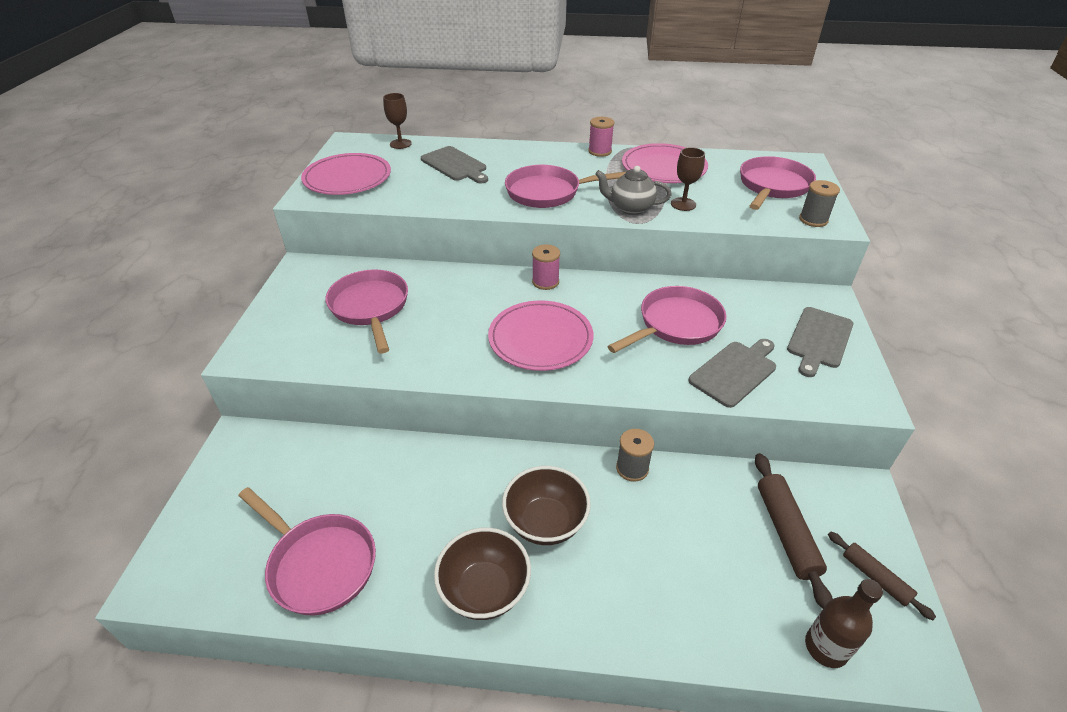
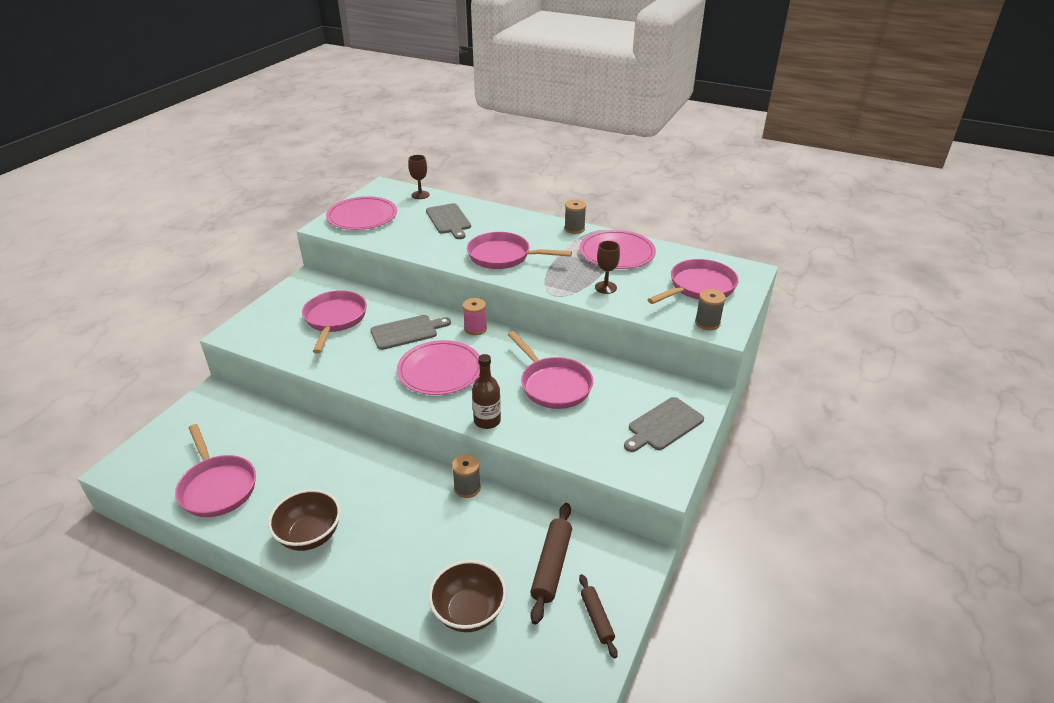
camera: 20 degrees right, 5 degrees down
(545, 522) = (379, 506): brown bowl -> brown bowl (469, 612)
(600, 151) = (574, 229): pink spool -> grey spool
(630, 208) = (559, 282): grey teapot -> none
(676, 324) = (553, 385): pink pan -> pink pan turned 75 degrees clockwise
(735, 371) = (571, 432): grey cutting board -> grey cutting board (407, 332)
(826, 647) = (519, 649): brown bottle -> brown bottle (487, 421)

